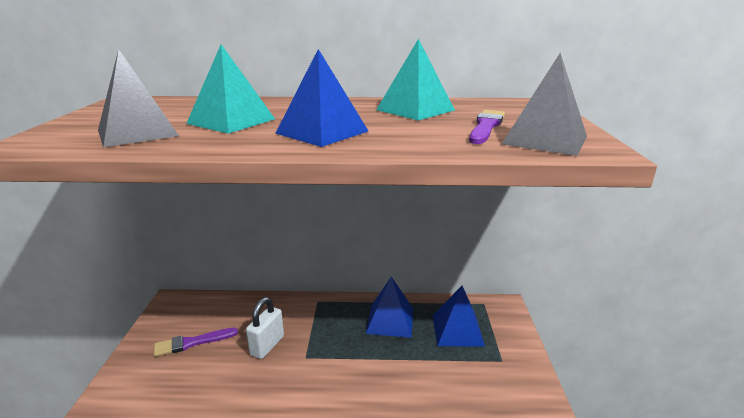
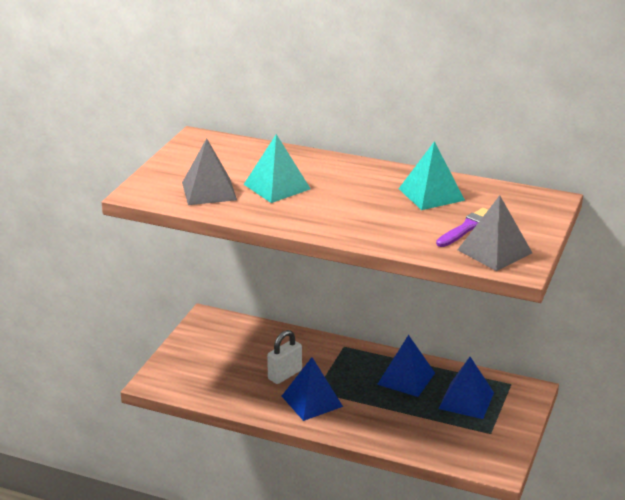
camera: 20 degrees right, 5 degrees up
(192, 343) = (221, 358): purple brush -> none
(322, 132) = (338, 213): blue pyramid -> blue pyramid (312, 401)

